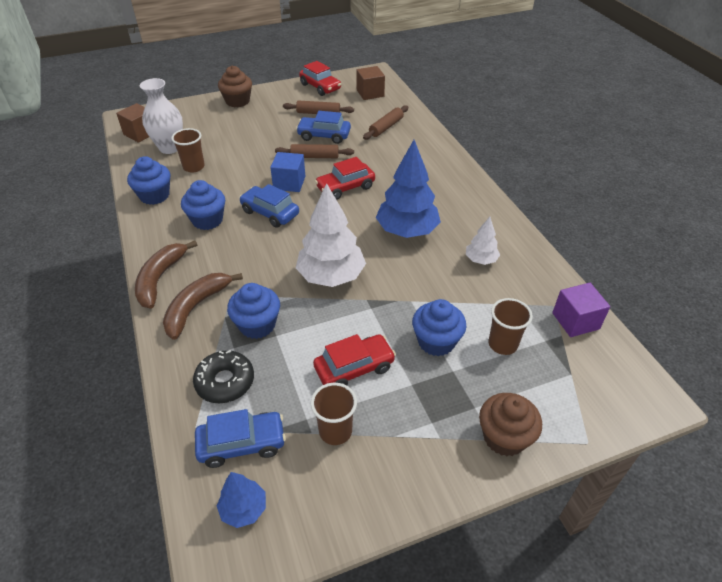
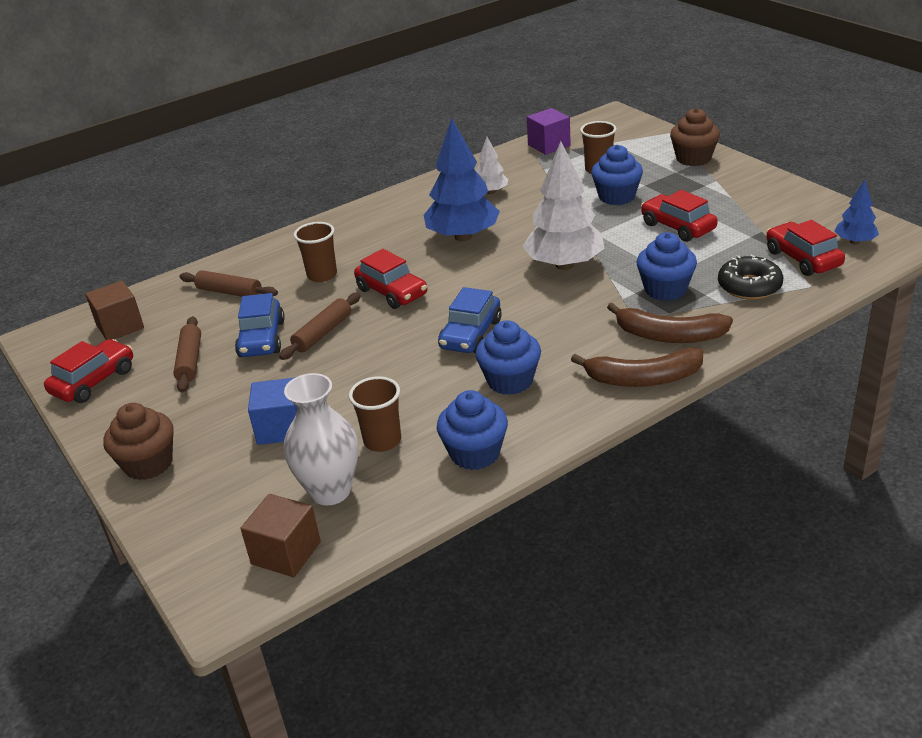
camera: 100 degrees left, 10 degrees down
(242, 444) = (803, 258): blue car -> red car
(289, 183) = (396, 337): blue cube -> blue cube (280, 428)
(315, 157) = (323, 333): brown rolling pin -> brown rolling pin turned 45 degrees clockwise
(335, 431) = (750, 221): brown cup -> brown cup (322, 275)

